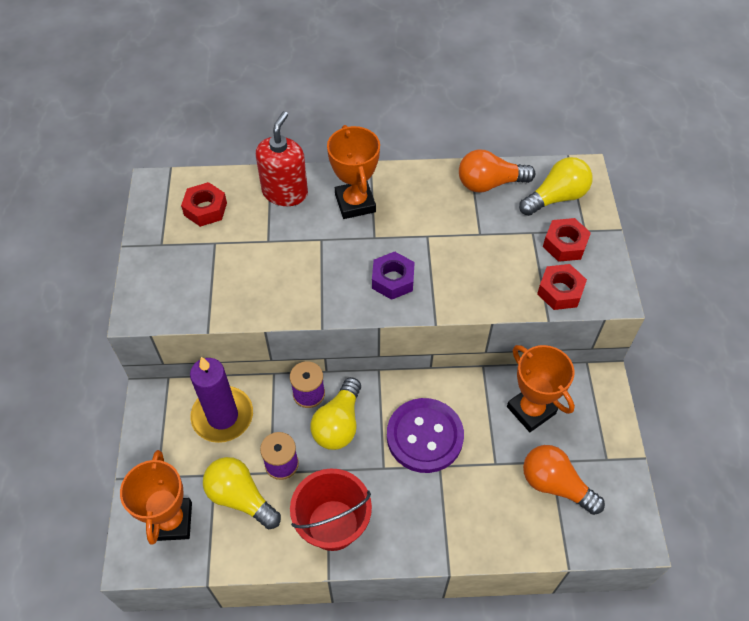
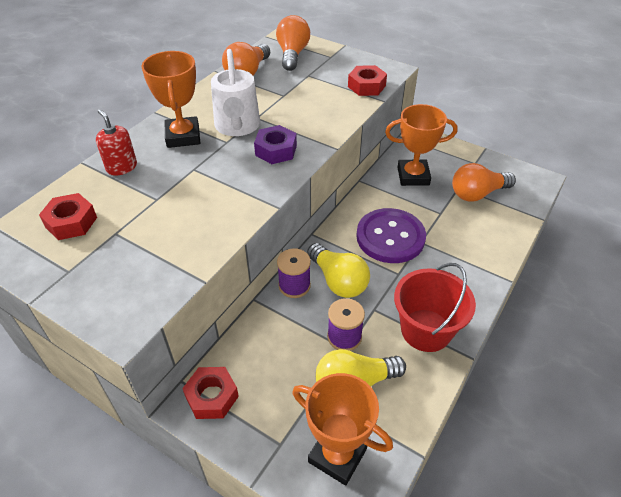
camera: 55 degrees left, 10 degrees down
(222, 416) = (262, 357): purple candle -> none
(285, 192) = (121, 167): red soap dispenser -> red soap dispenser, size x0.65
(355, 203) = (183, 136): orange trophy -> orange trophy turned 60 degrees clockwise
(400, 231) = (237, 127): none -> white watering can
(556, 197) = (292, 54): yellow light bulb -> orange light bulb
(565, 244) = (332, 68): red nut -> red nut (212, 397)

